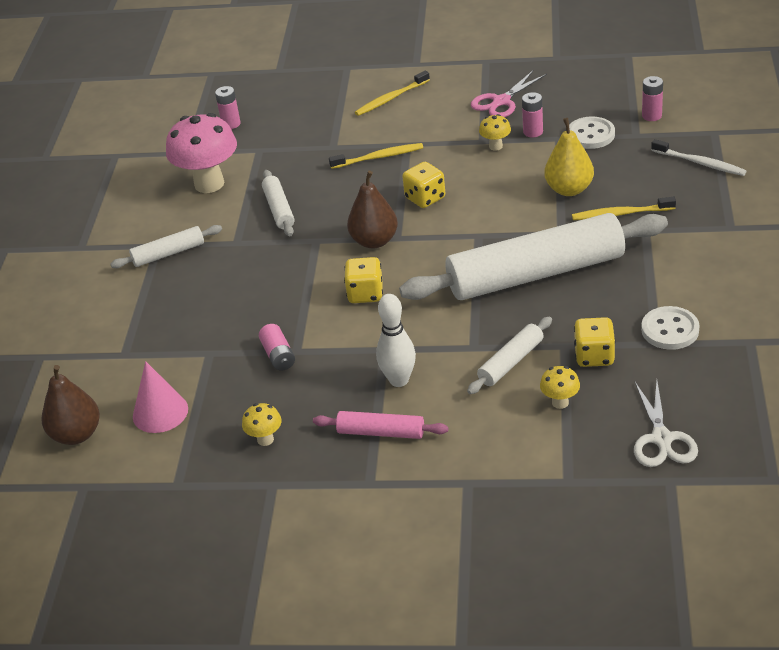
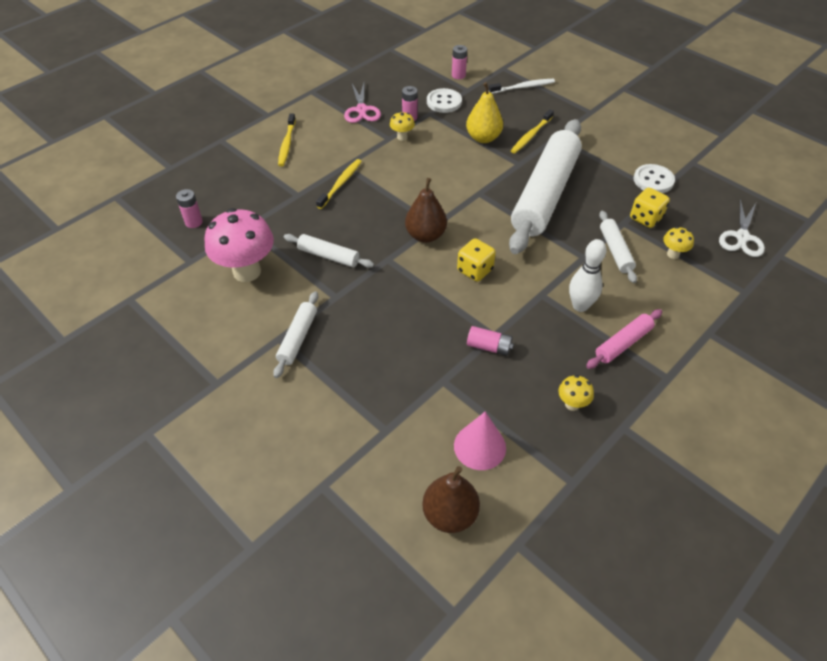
camera: 55 degrees left, 10 degrees up
(425, 198) = (412, 191): yellow dice -> none
(661, 439) = (742, 237): white scissors -> white scissors turned 75 degrees clockwise

